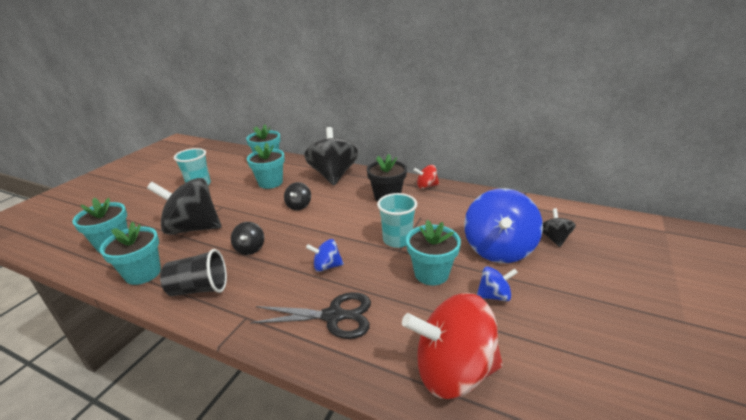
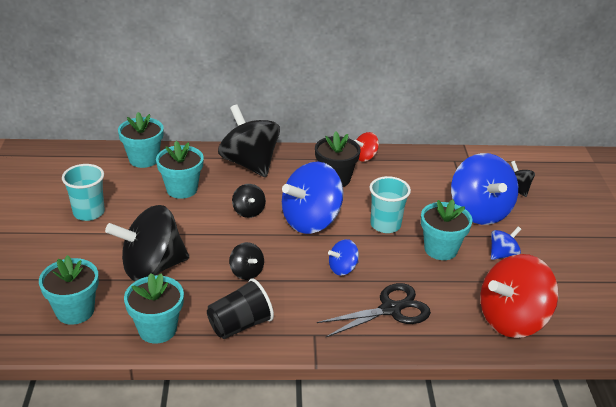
camera: 30 degrees left, 5 degrees up
(338, 223) = (311, 221): none -> blue spinning top

